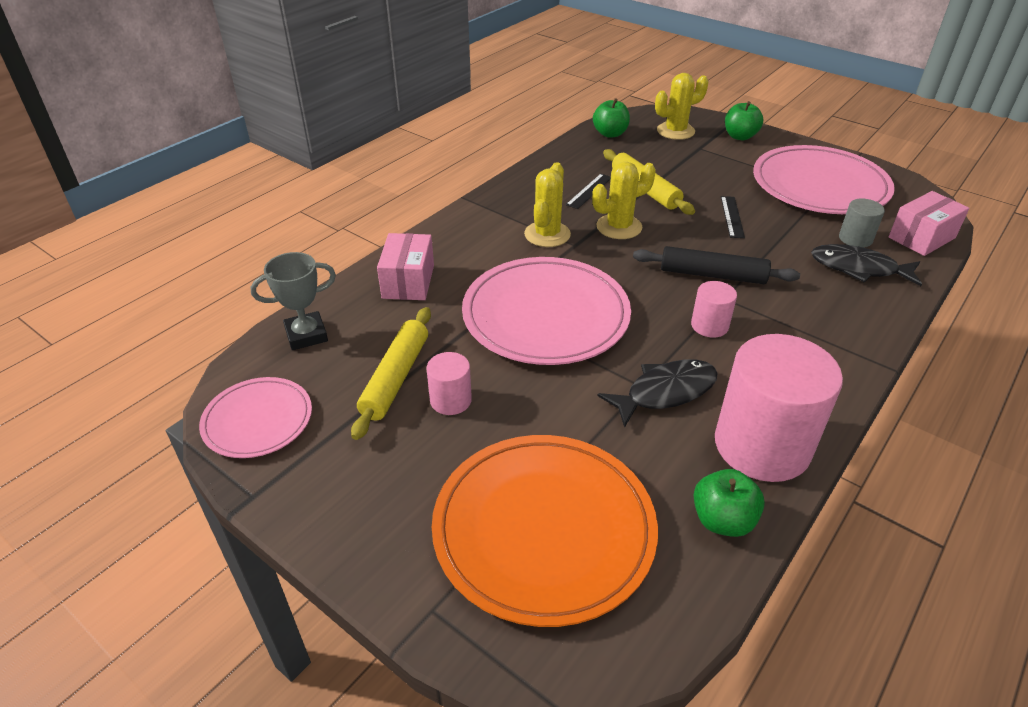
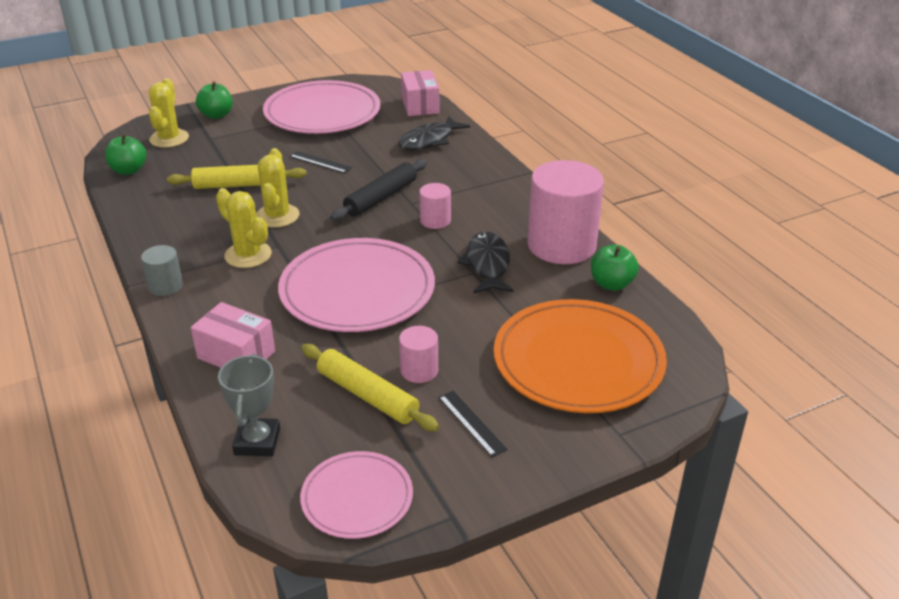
camera: 65 degrees left, 5 degrees down
(589, 191) = (207, 212): black ruler -> black ruler (471, 423)
(855, 239) = (397, 127): grey cylinder -> grey cylinder (165, 286)

